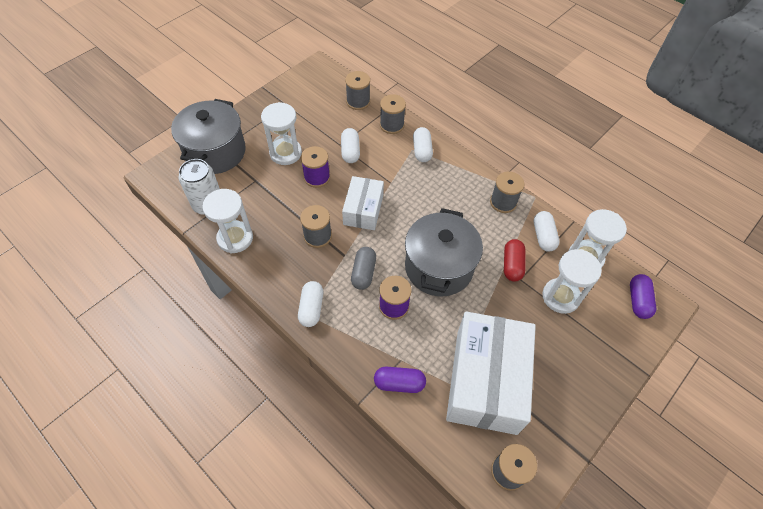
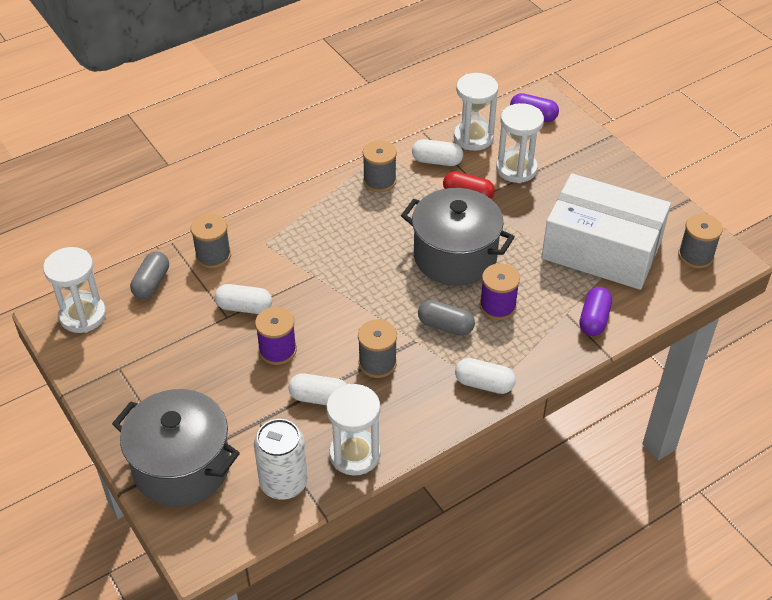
camera: 75 degrees left, 10 degrees down
(285, 153) = (218, 380): white hourglass -> white hourglass (83, 315)
(358, 101) = (151, 283): grey spool -> grey capsule
(363, 210) = (349, 310): white box -> none
(422, 150) = (271, 235): white capsule -> white capsule (319, 398)

